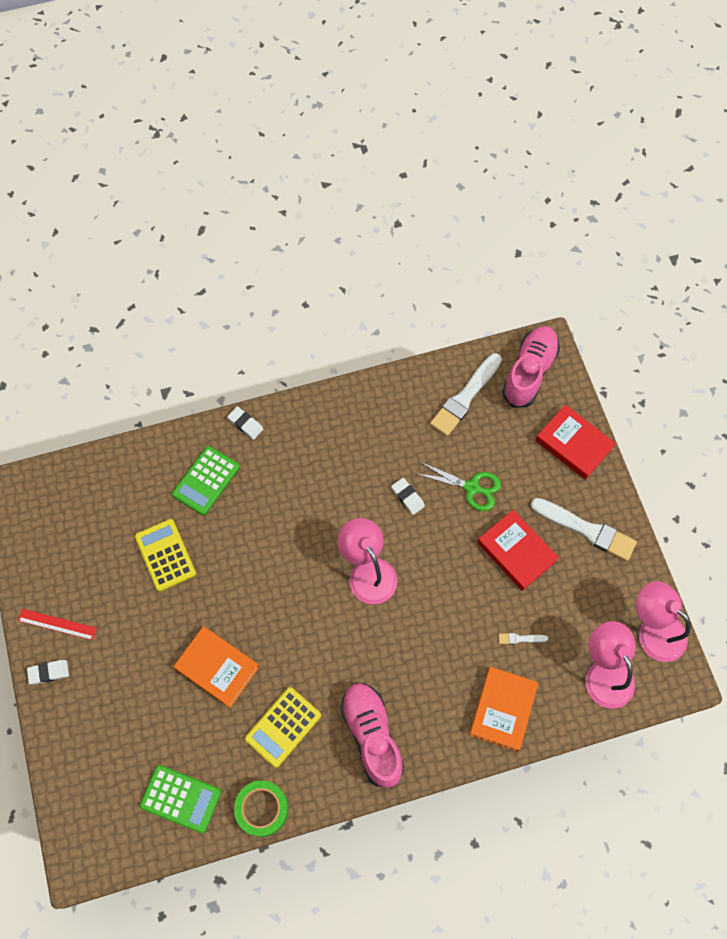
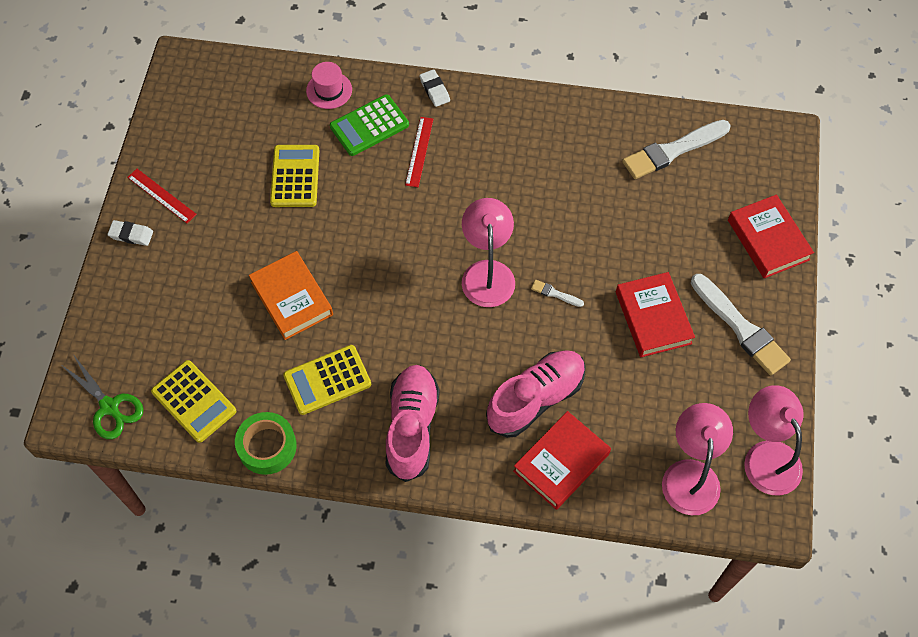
camera: 25 degrees right, 5 degrees down
(155, 462) = (329, 90): none -> pink hat
(181, 798) = (194, 401): green calculator -> yellow calculator
(260, 486) = (419, 151): none -> red ruler
(407, 497) = (564, 220): white eraser -> none
(471, 487) = (636, 238): green scissors -> green scissors (109, 407)
(503, 709) = (561, 462): orange book -> red book
(520, 638) = (614, 402): white brush -> white brush (555, 294)
(529, 372) = (754, 153): pink shoe -> pink shoe (535, 399)

